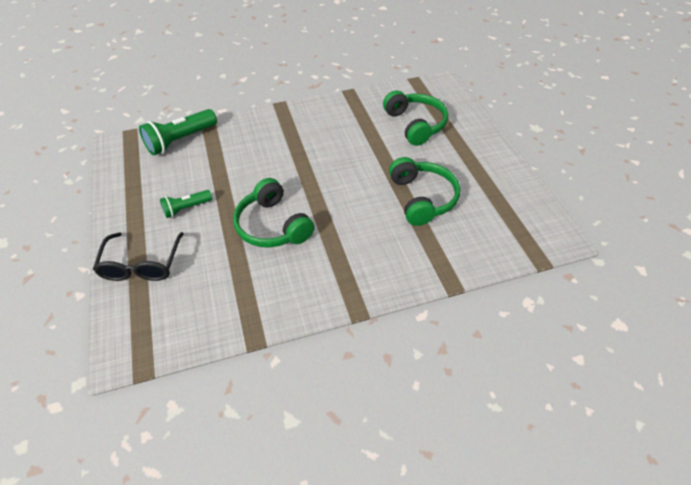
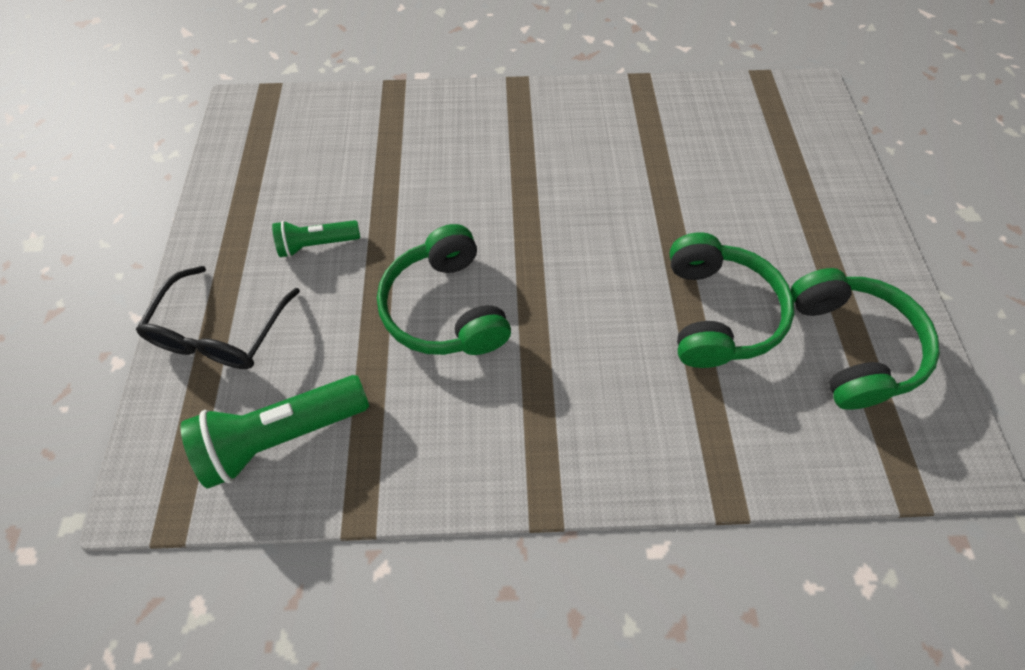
camera: 15 degrees right, 10 degrees up
(180, 140) = (341, 118): green flashlight -> green flashlight (283, 436)
(415, 124) = (741, 163): green headphones -> green headphones (851, 347)

